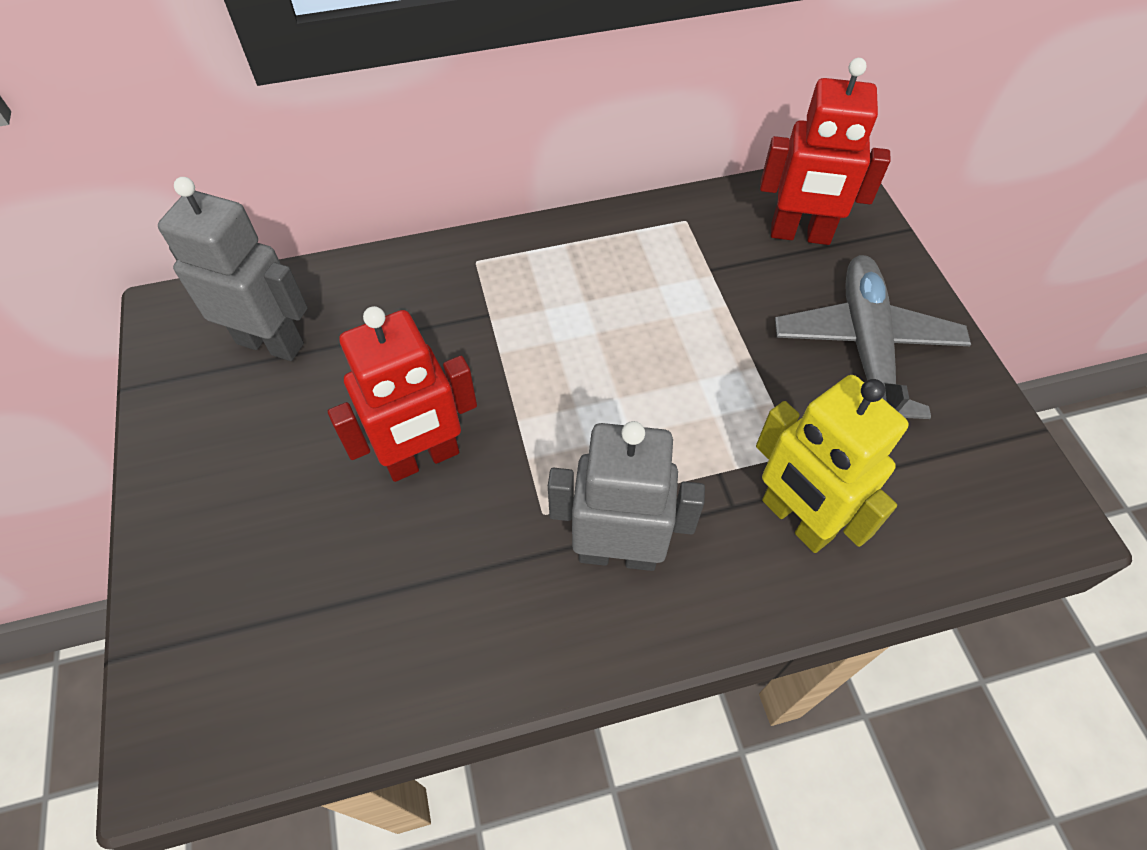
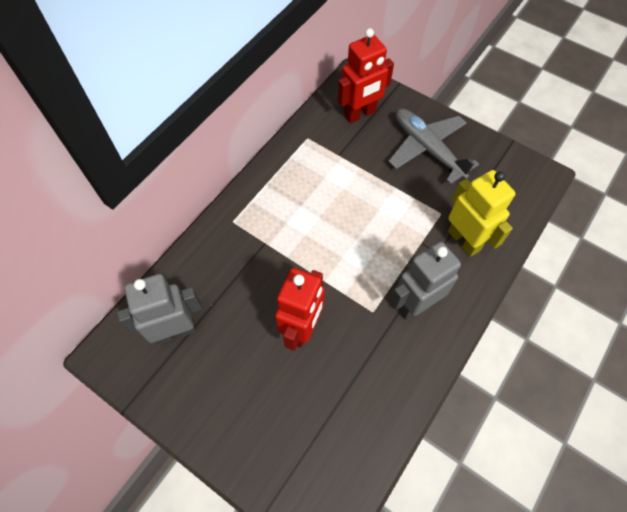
camera: 40 degrees left, 5 degrees up
(796, 519) = (464, 240): yellow robot -> yellow robot turned 135 degrees counterclockwise

